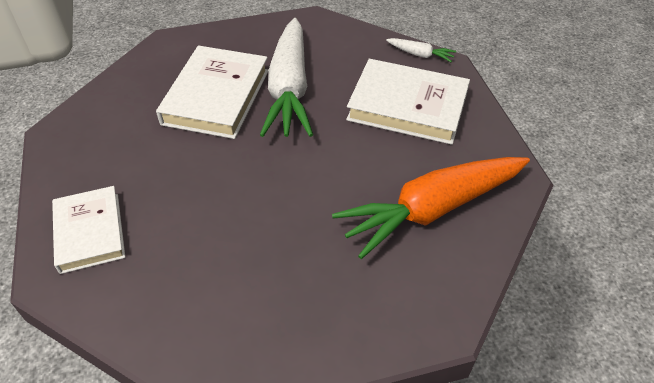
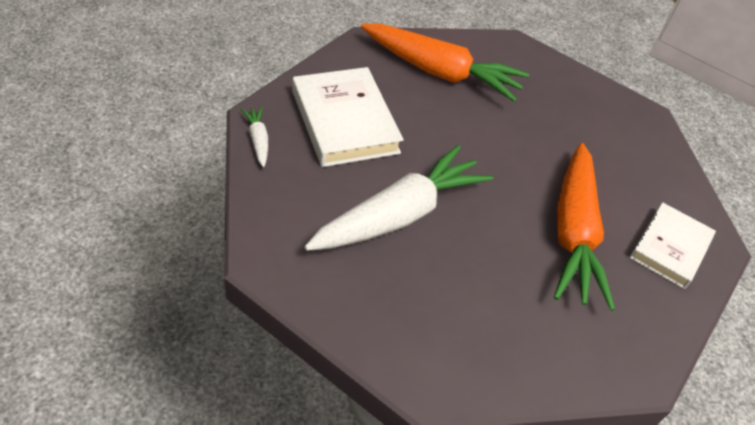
camera: 135 degrees left, 0 degrees up
(173, 175) = (573, 234): none -> orange carrot
(216, 97) = (466, 267): white book -> none

